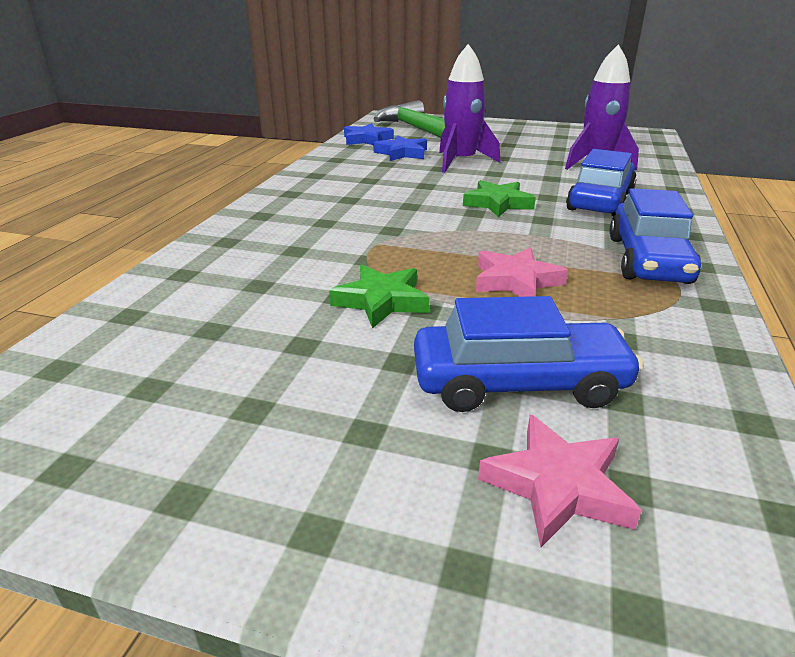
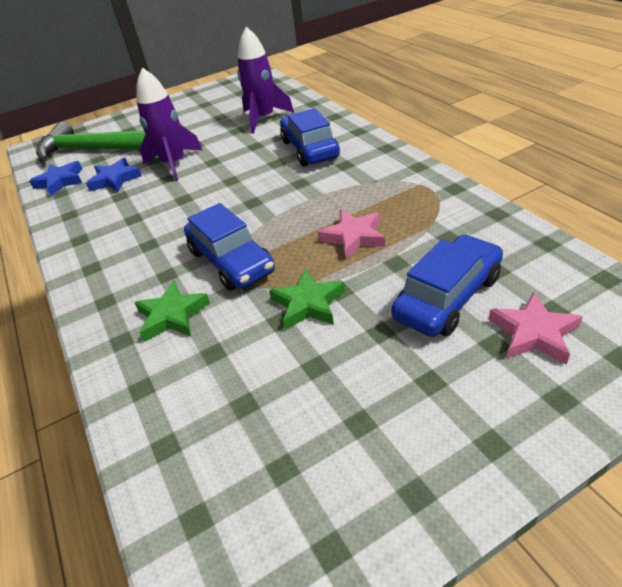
camera: 40 degrees left, 10 degrees up
(498, 203) = (256, 186): green star -> green star (172, 315)
(648, 260) = (391, 178): blue car -> blue car (231, 261)

